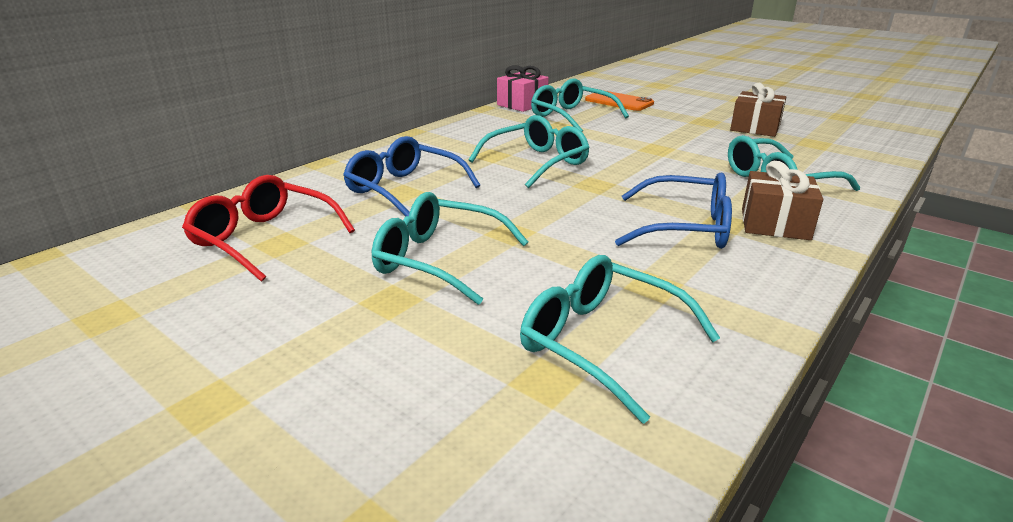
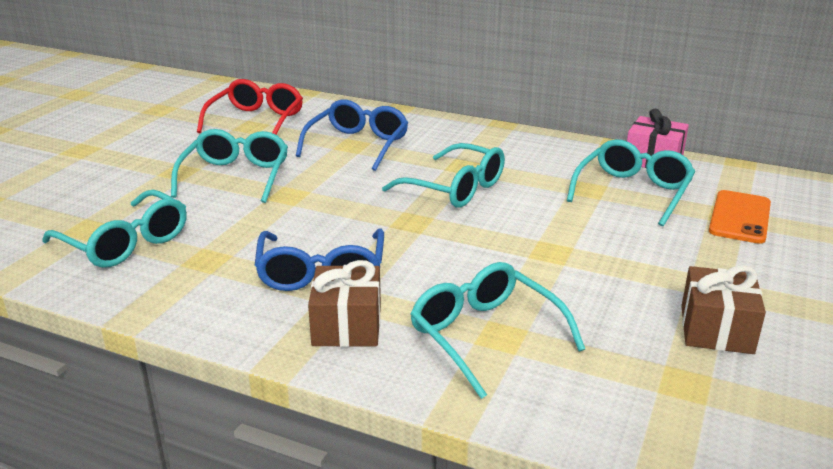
camera: 75 degrees right, 0 degrees up
(601, 342) = (126, 243): turquoise glasses -> turquoise glasses turned 105 degrees clockwise

